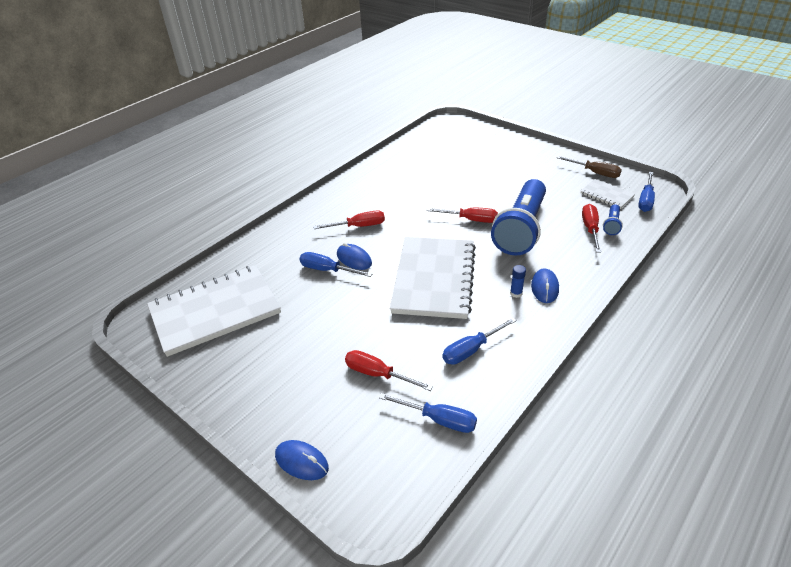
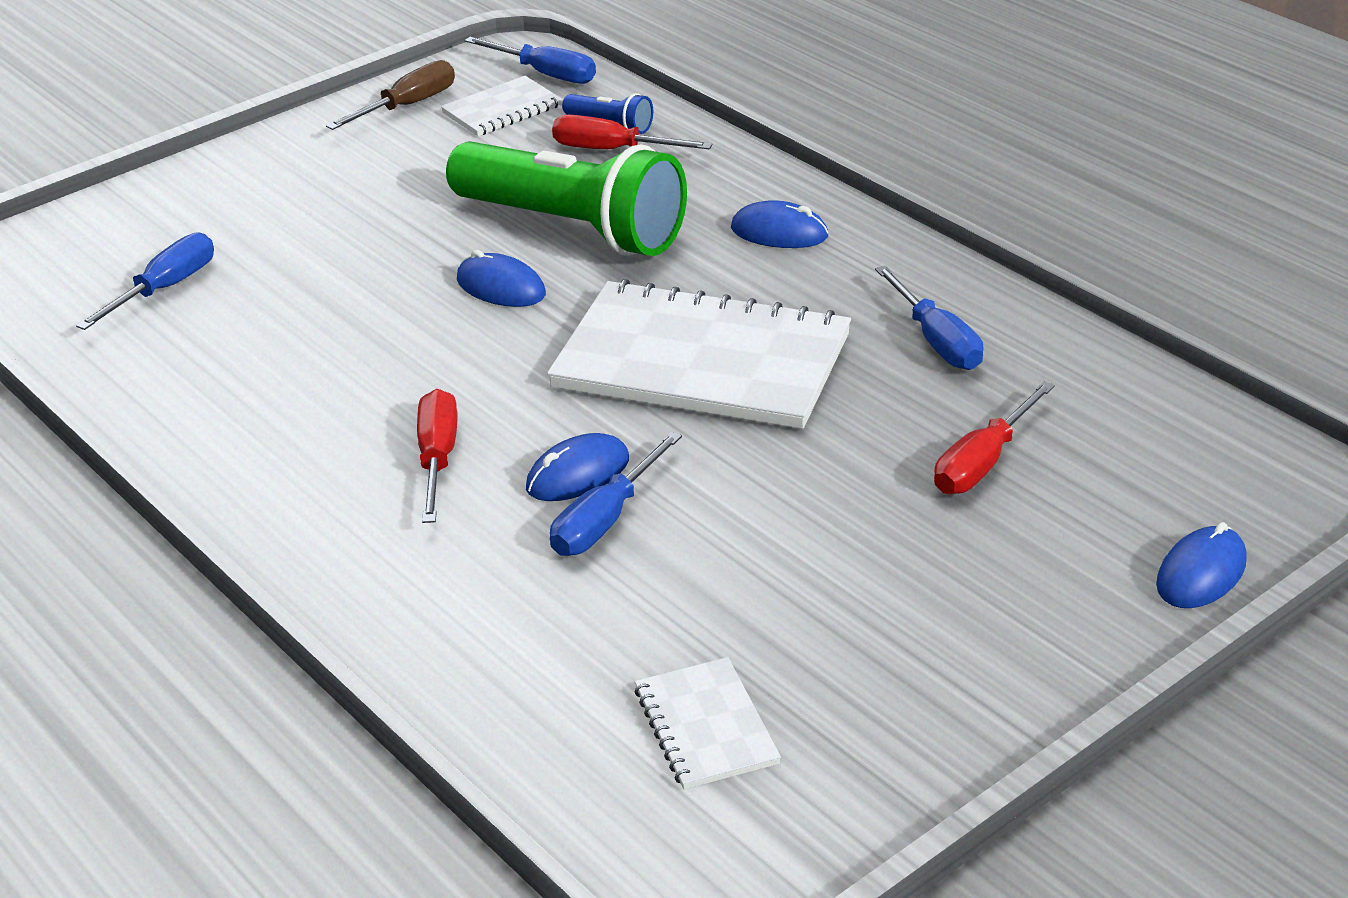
camera: 80 degrees left, 5 degrees down
(215, 311) = (706, 726): white notebook -> white notebook, size x0.47
(439, 419) = (1109, 398): blue screwdriver -> blue screwdriver (164, 289)
(470, 220) = (501, 287): red screwdriver -> blue mouse
(516, 293) = (786, 267): blue glue stick -> none
(521, 229) = (573, 228): blue flashlight -> green flashlight

